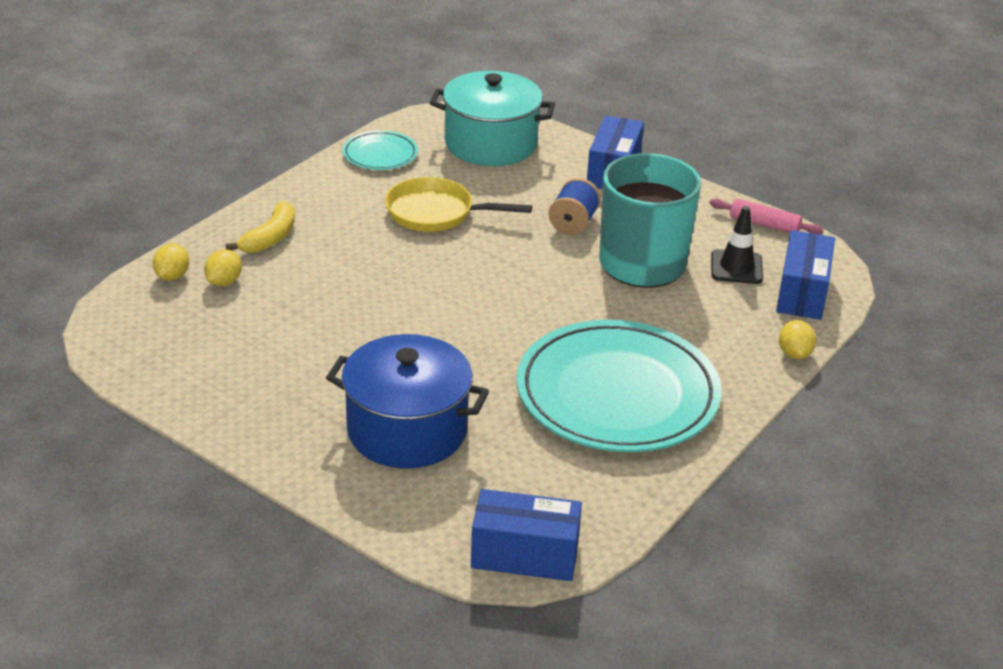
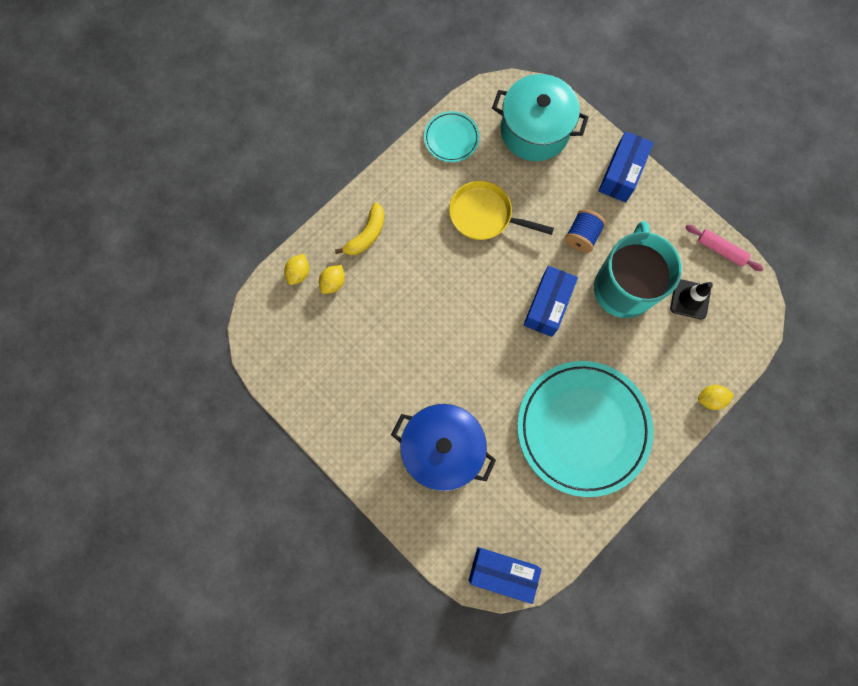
camera: 10 degrees right, 40 degrees up
(794, 353) = (710, 399): yellow lemon -> yellow lemon turned 75 degrees clockwise
(802, 293) = (731, 332): blue box -> blue box (547, 306)

